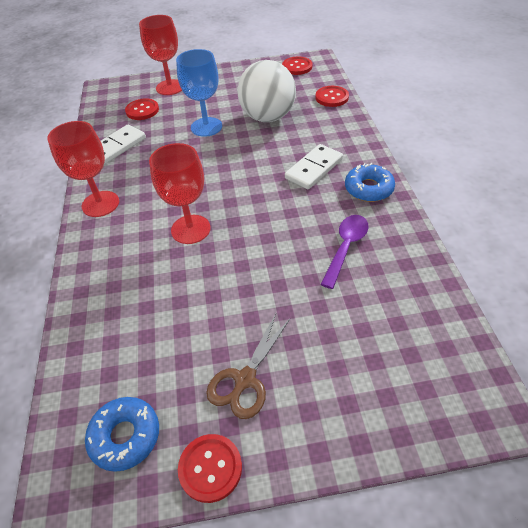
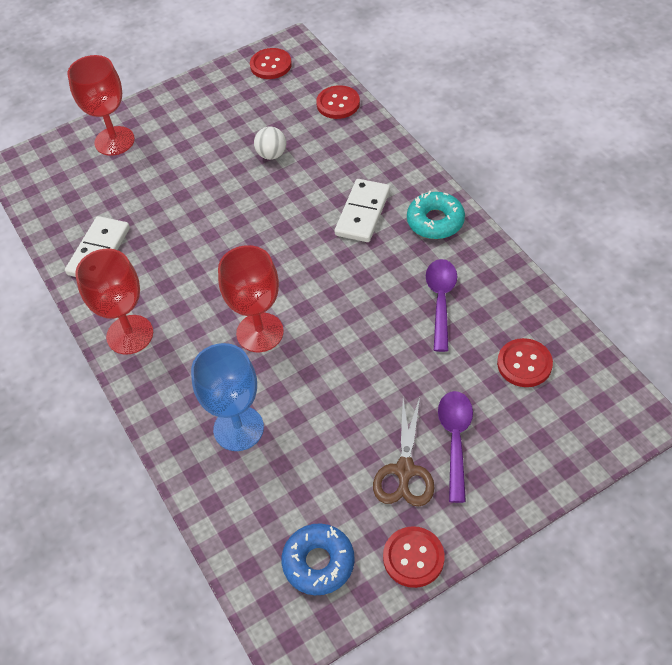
camera: 20 degrees left, 5 degrees up
(142, 110) = (98, 188): red button -> red button (524, 364)
(206, 127) = (200, 190): blue goblet -> blue goblet (238, 428)
(268, 117) = (272, 154): white ball -> white ball, size x0.44
(304, 368) = (455, 439): none -> purple spoon
(368, 188) = (435, 221): blue donut -> turquoise donut

